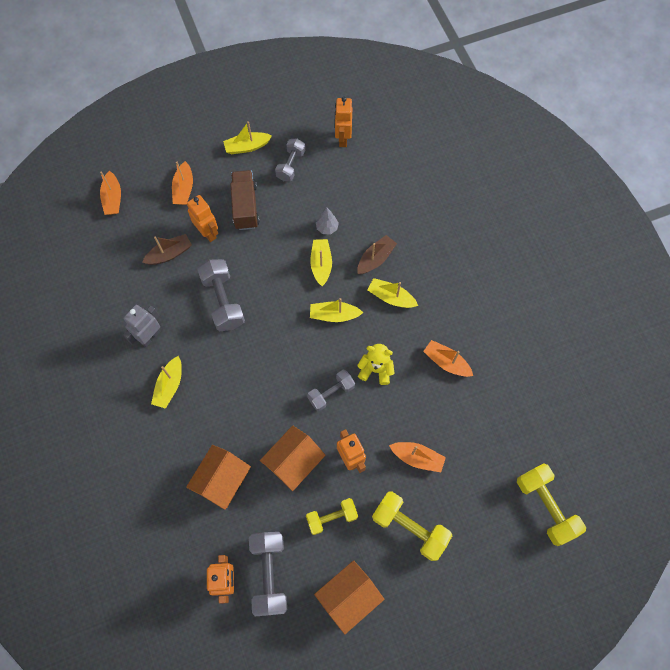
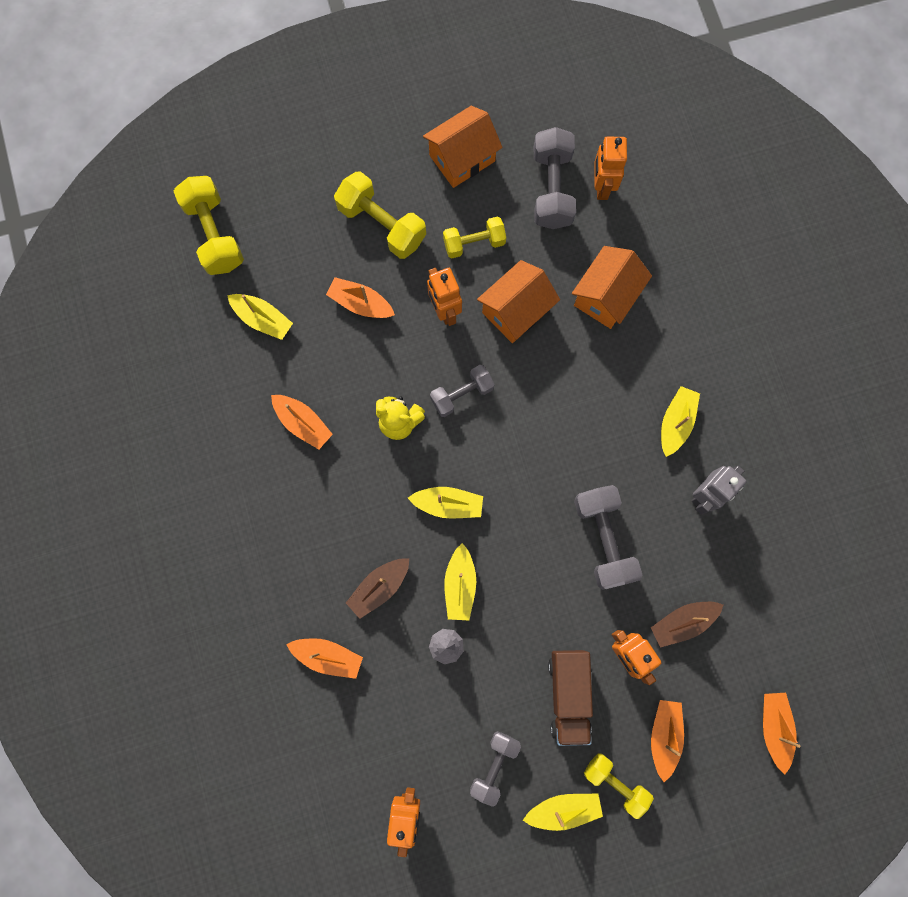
camera: 175 degrees left, 10 degrees up
(215, 162) = (615, 782): none -> yellow dumbbell
(391, 297) = (365, 524): yellow boat -> yellow boat (262, 319)
(404, 216) = (328, 656): none -> orange boat

